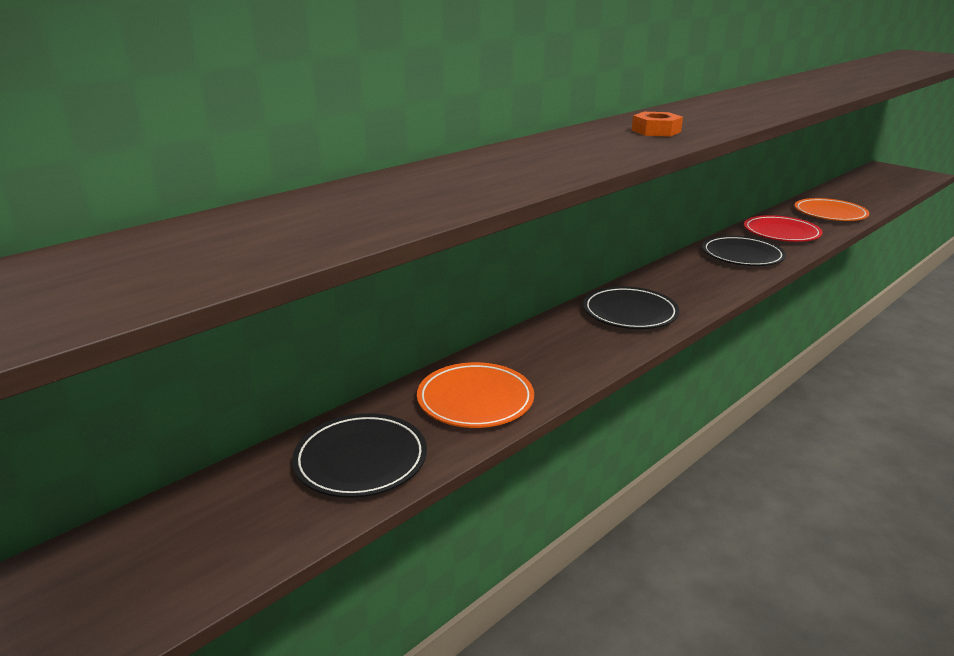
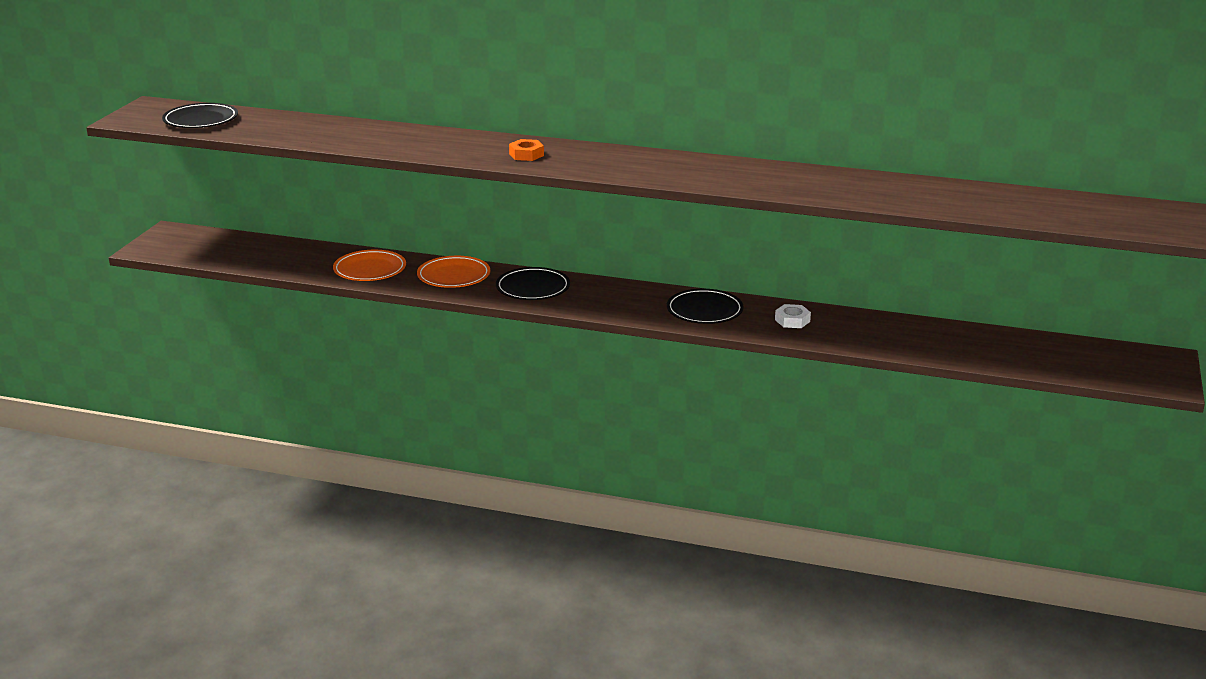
camera: 60 degrees right, 0 degrees up
(361, 460) = (291, 259): black plate -> black plate (201, 120)
(781, 233) = (792, 320): red plate -> white nut
(830, 214) = (892, 338): orange plate -> orange plate (454, 276)

